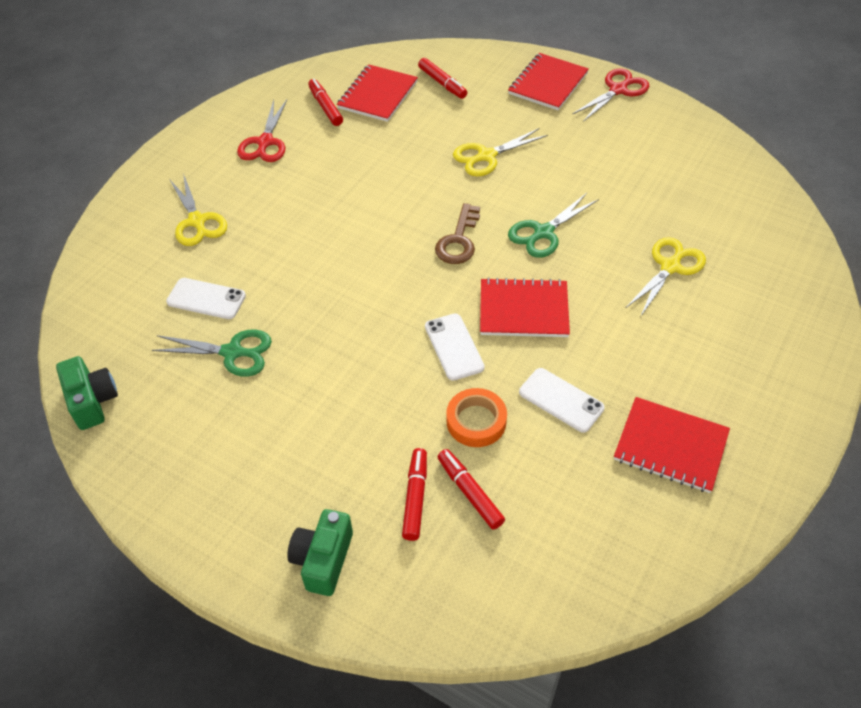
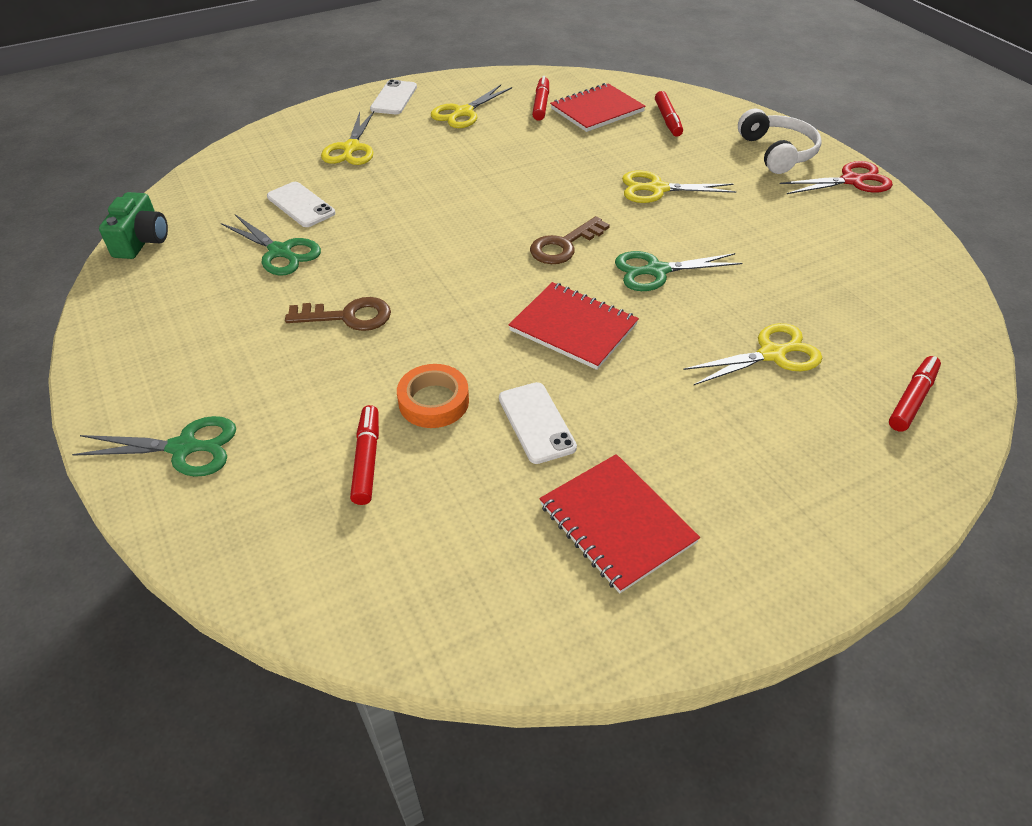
camera: 30 degrees right, 5 degrees down
(265, 142) = (463, 112): red scissors -> yellow scissors
(323, 560) = (183, 448): green camera -> green scissors
(346, 384) = (348, 316): none -> brown key
(415, 498) = (313, 438): red marker -> red marker (912, 399)
(454, 347) = (474, 329): white phone -> white phone (394, 98)
(548, 84) = (777, 152): red notebook -> white headphones

